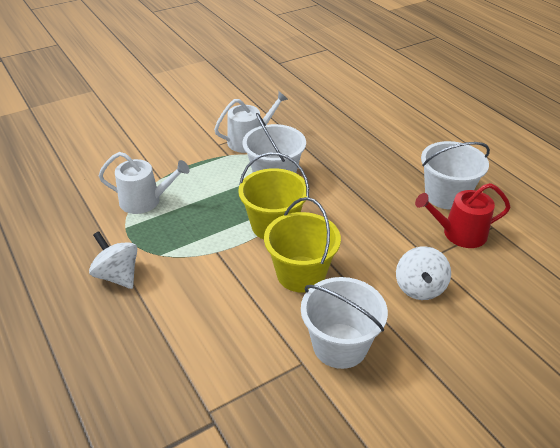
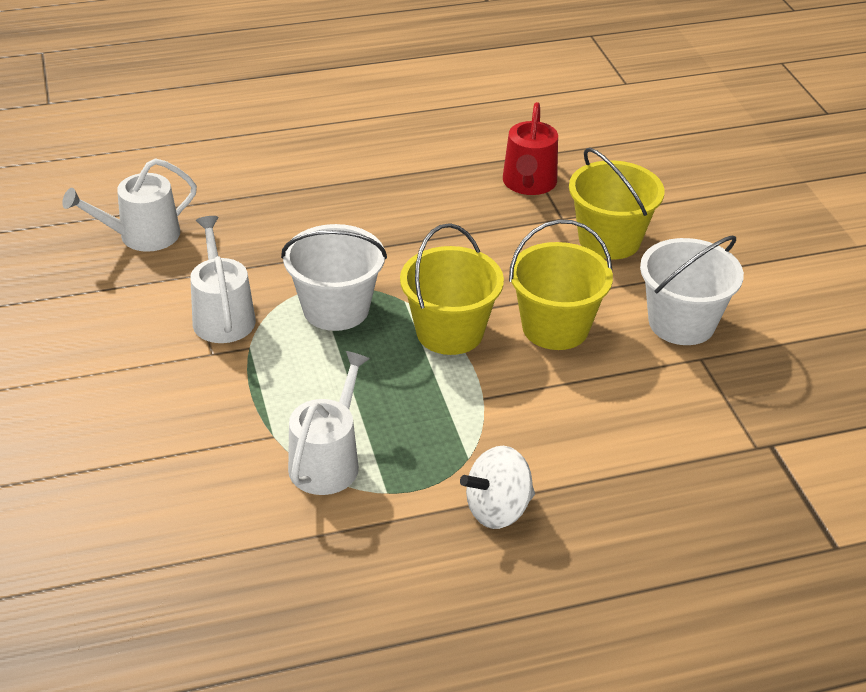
camera: 75 degrees left, 0 degrees up
(302, 101) = (142, 236): none -> white watering can
(419, 288) = (609, 240): white spinning top -> yellow bucket
(446, 195) = (453, 170): white bucket -> none

